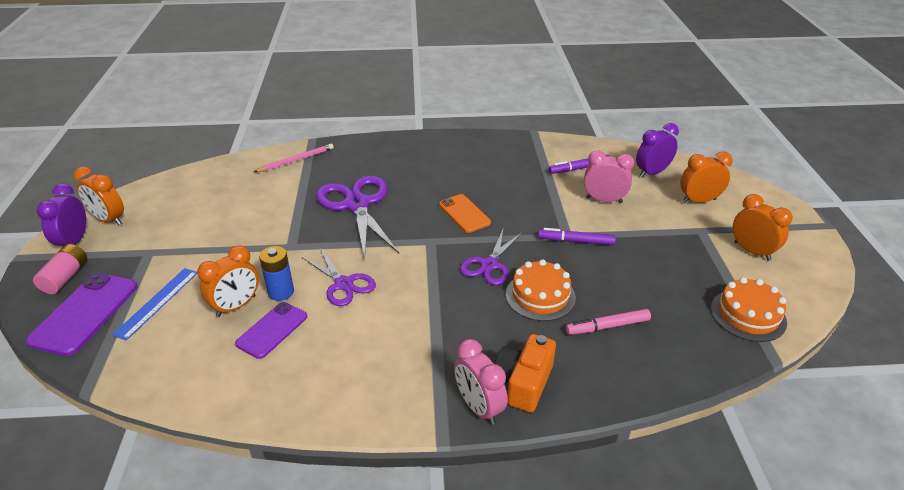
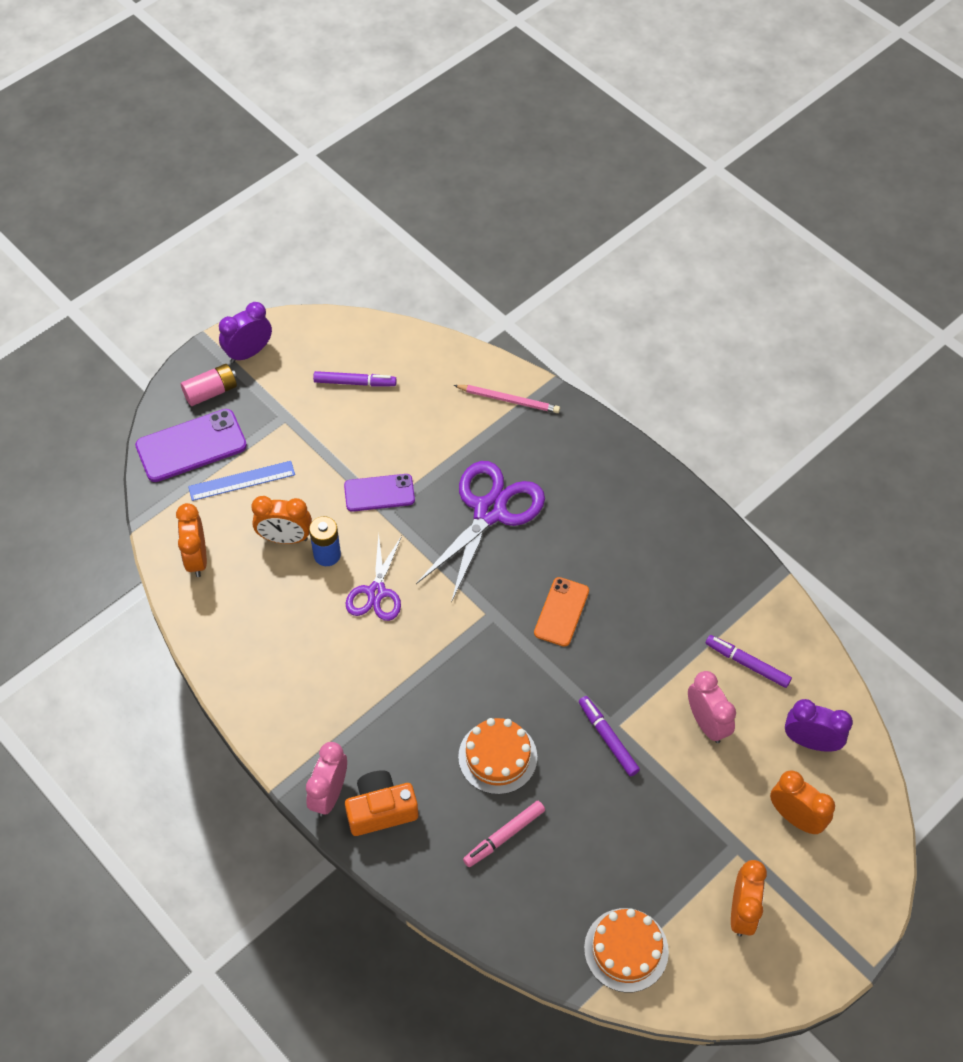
camera: 50 degrees right, 20 degrees up
(109, 220) = (293, 346): orange clock -> orange clock (197, 558)
(181, 209) = (355, 382): none -> purple marker
(272, 330) = (283, 587): purple phone -> purple phone (379, 493)
(489, 265) = (504, 687): purple scissors -> none
(607, 326) = (504, 836): pink marker -> pink marker turned 75 degrees counterclockwise

